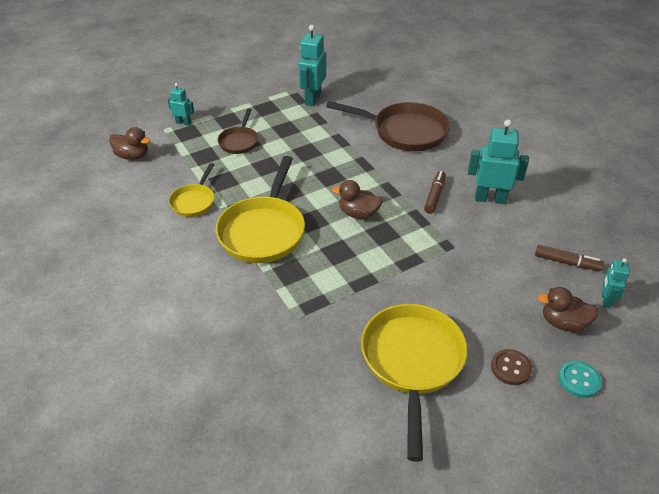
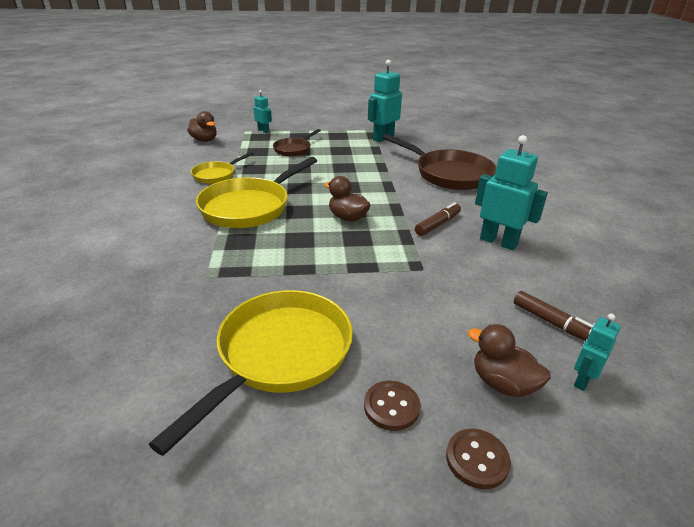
camera: 25 degrees right, 10 degrees down
(579, 380) = (477, 459): turquoise button -> brown button

